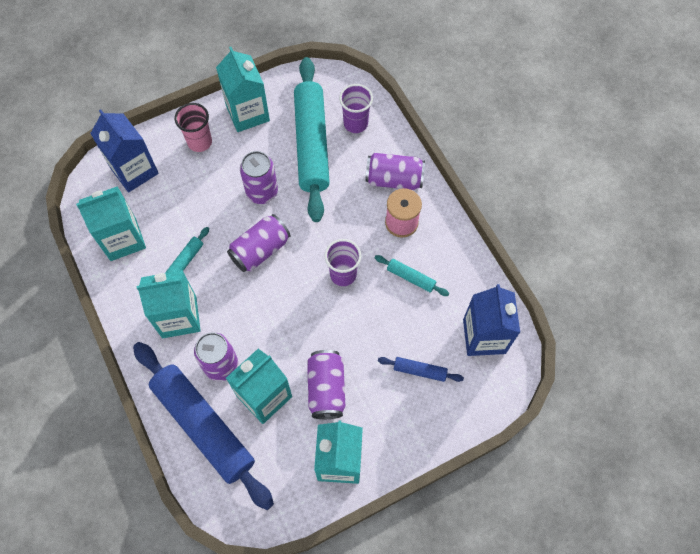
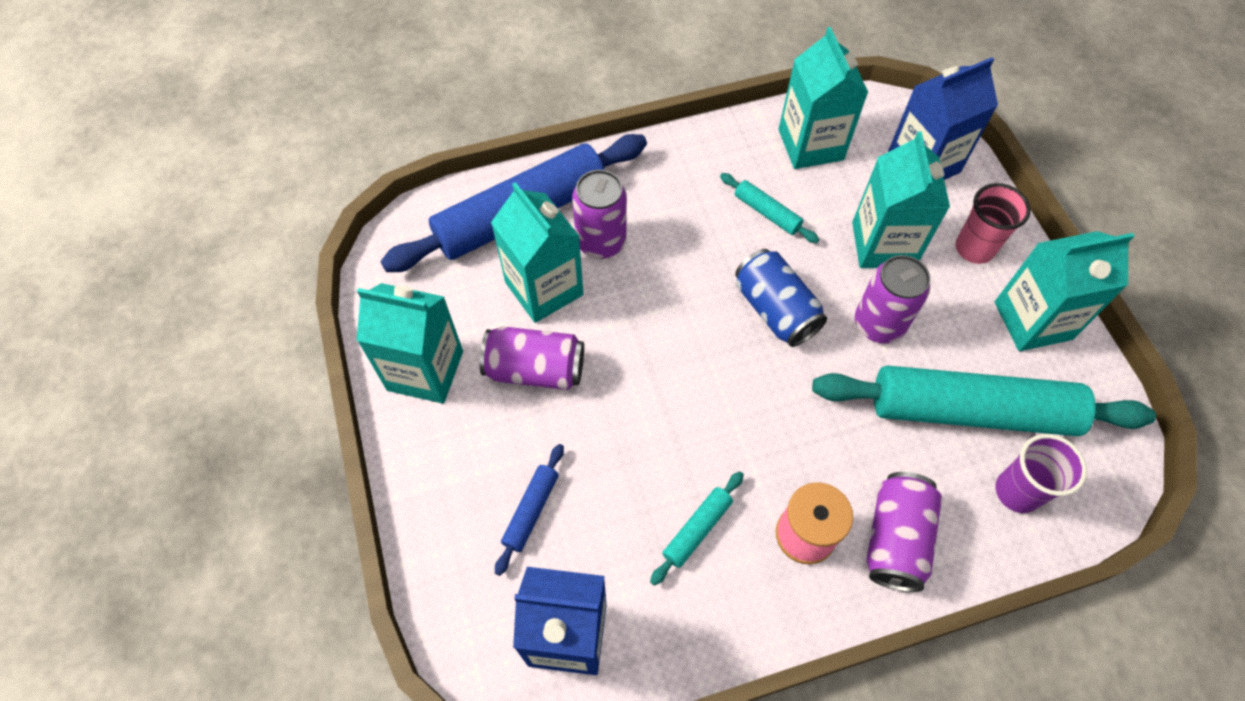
camera: 100 degrees right, 5 degrees down
(179, 317) = (682, 199): turquoise carton -> turquoise carton (883, 244)
(260, 250) = (775, 310): purple can -> blue can
(343, 274) = (718, 422): purple cup -> none

